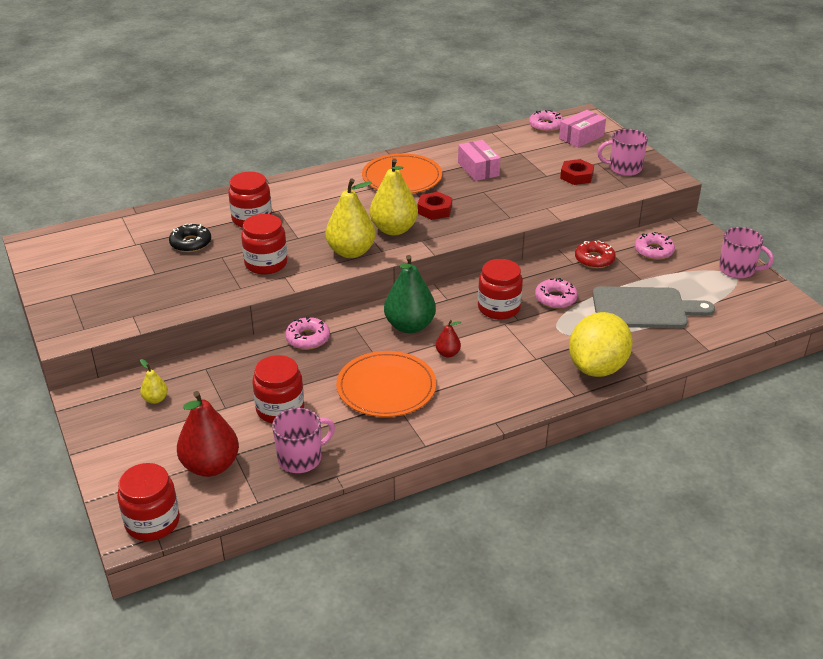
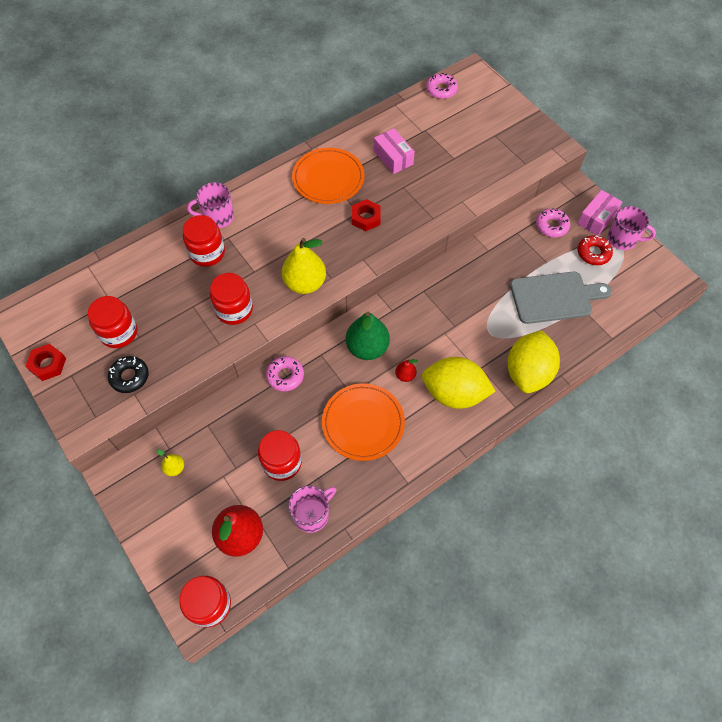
camera: 10 degrees left, 25 degrees up
(191, 243) = (160, 292): black donut -> black donut (129, 377)
(394, 229) = (336, 248): yellow pear -> none
(499, 308) = (436, 315): red jar -> red jar (119, 332)
(502, 375) = (454, 393): none -> yellow lemon
(555, 298) = (481, 296): pink donut -> none
(576, 176) = (480, 156): red nut -> red nut (48, 364)
(581, 137) = (475, 101): pink box -> pink box (596, 218)
(594, 259) = (505, 243): red donut -> red donut (593, 253)
(624, 168) = (518, 140): pink mug -> pink mug (217, 217)

